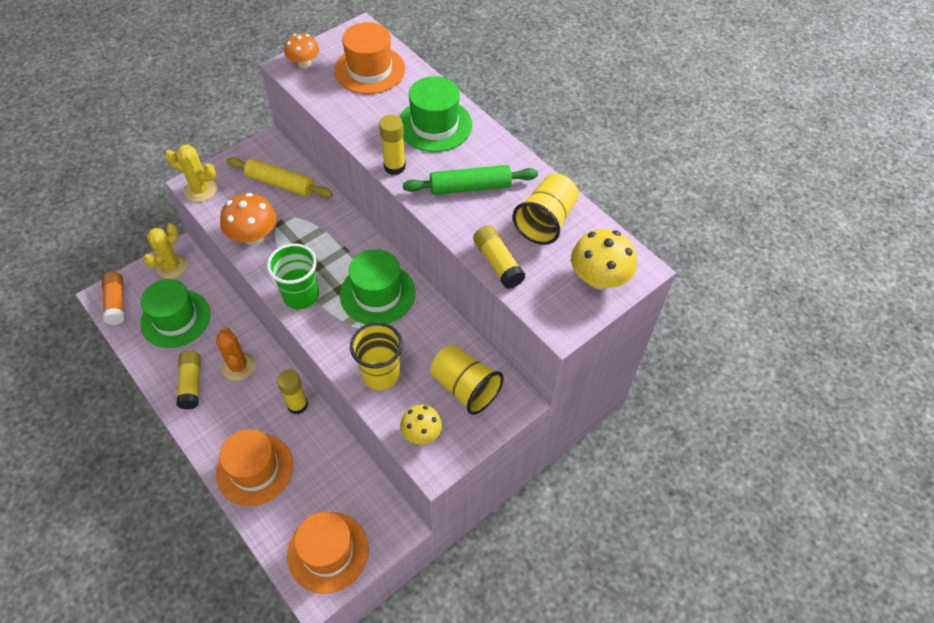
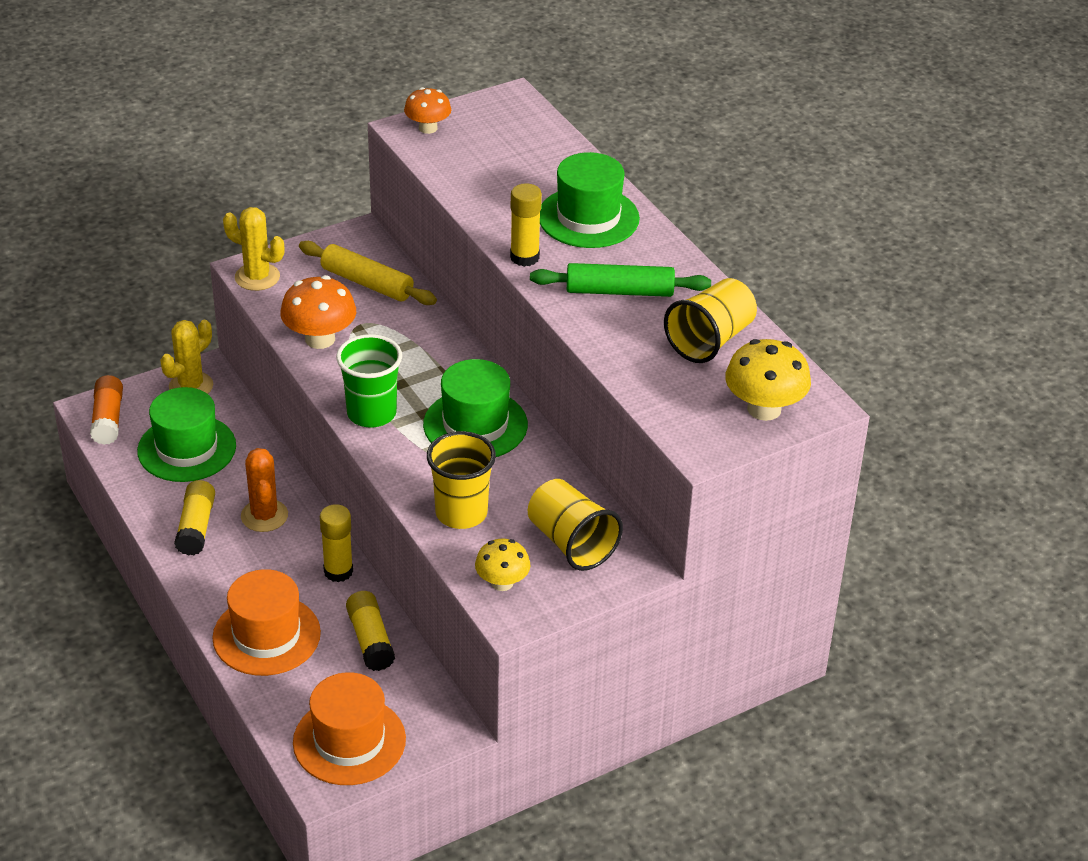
camera: 10 degrees right, 15 degrees down
(369, 70) = (514, 145): orange hat -> none
(498, 263) = (635, 376): yellow glue stick -> yellow glue stick (370, 640)

